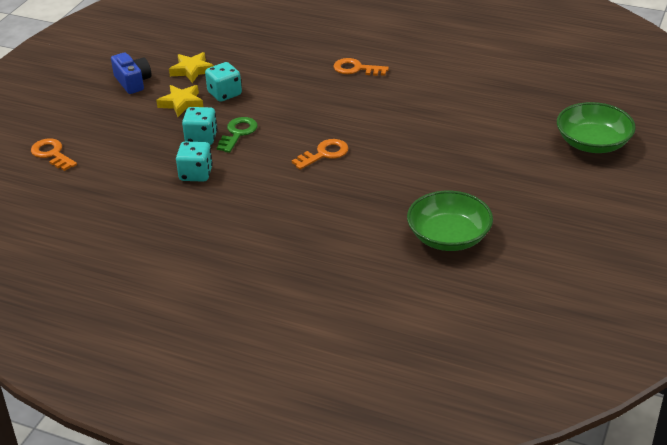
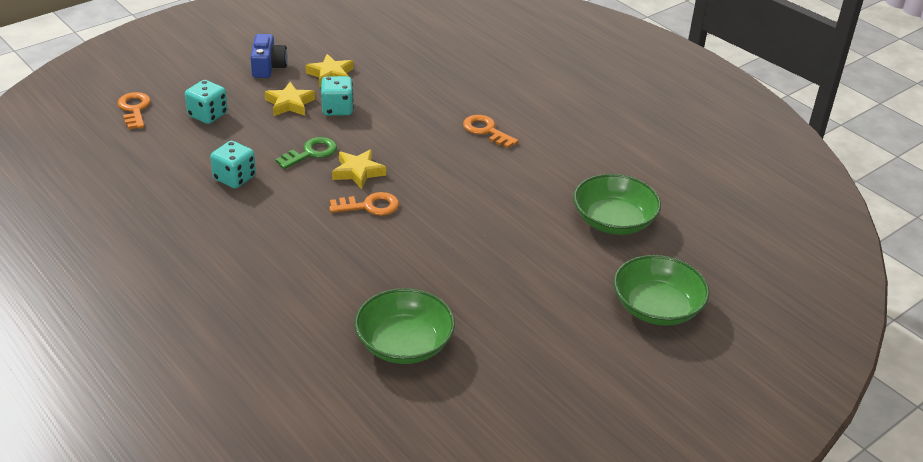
camera: 25 degrees right, 0 degrees up
(201, 138) = (273, 145): turquoise dice -> turquoise dice (208, 115)
(290, 133) = (358, 172): none -> yellow star
(508, 98) = (613, 221): none -> green bowl

